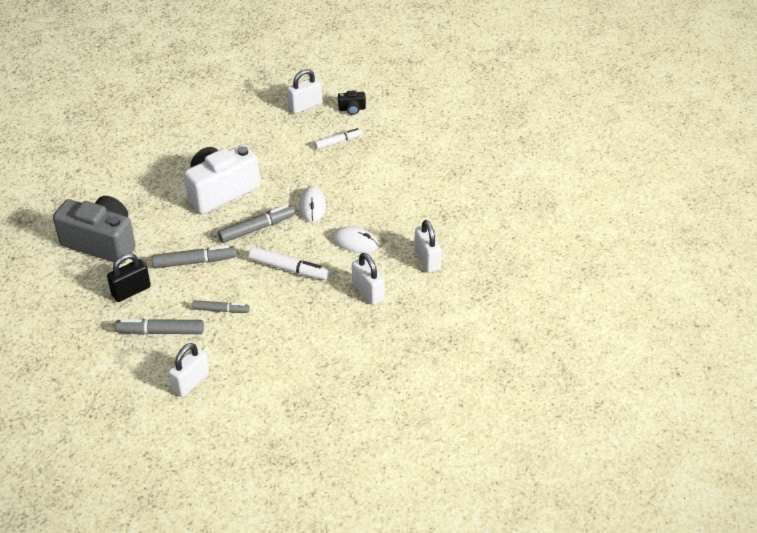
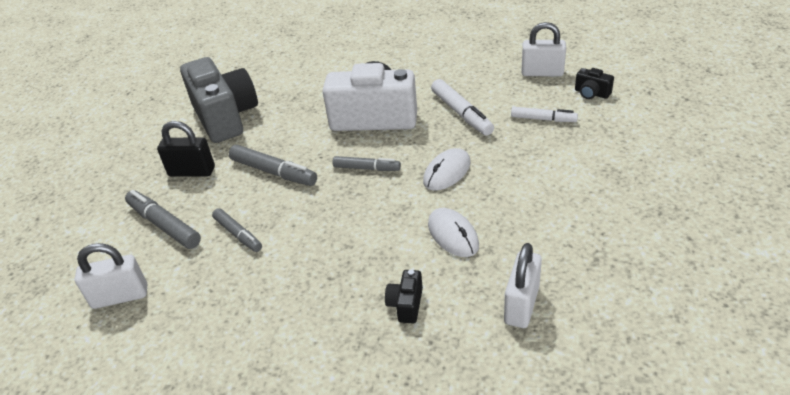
camera: 45 degrees right, 5 degrees down
(257, 228) = (367, 168): grey marker -> grey marker, size x0.66
(288, 268) = (350, 227): white marker -> white marker (461, 113)
(368, 292) = (406, 304): white padlock -> black camera

